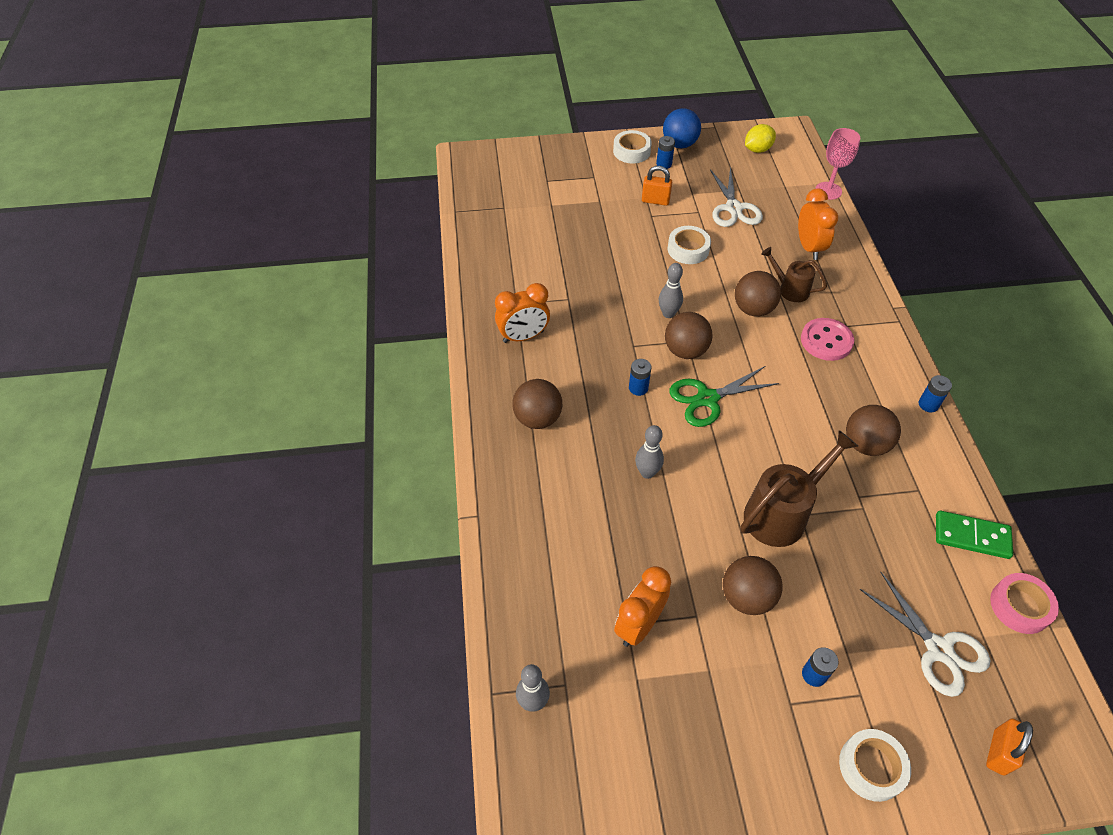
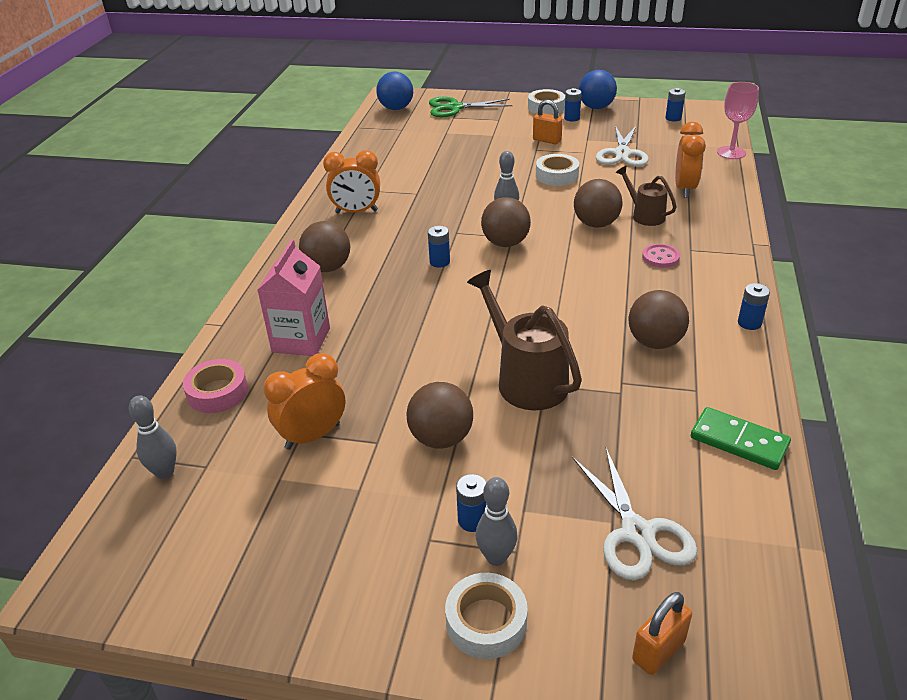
camera: 20 degrees right, 15 degrees down
(481, 176) = (396, 108): none -> blue ball
(565, 516) = (301, 340): none -> pink carton
(647, 472) = (404, 323): grey bowling pin -> grey bowling pin (496, 557)
(707, 398) = (503, 280): green scissors -> green scissors (454, 108)
(757, 149) = (673, 118): yellow lemon -> blue battery
(782, 513) = (525, 379): brown watering can -> brown watering can turned 105 degrees counterclockwise
(826, 341) = (660, 257): pink button -> pink button, size x0.65
(1020, 606) = (766, 517): pink tape -> pink tape (217, 392)

